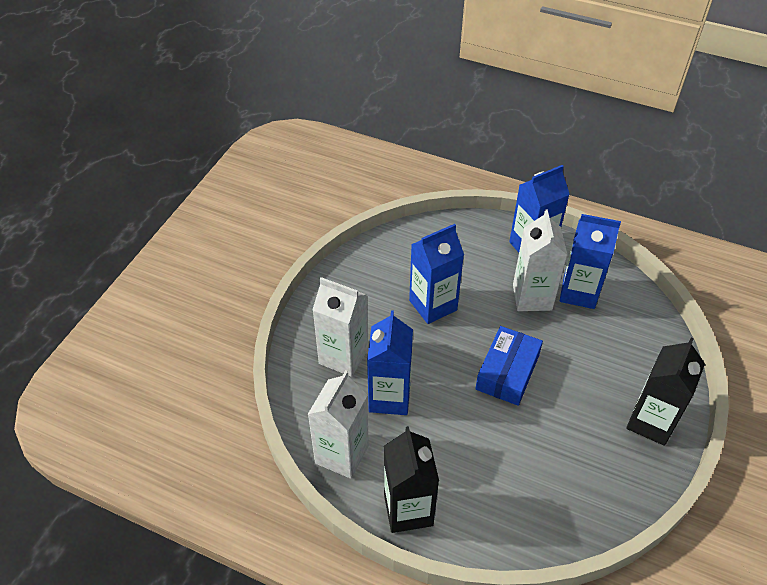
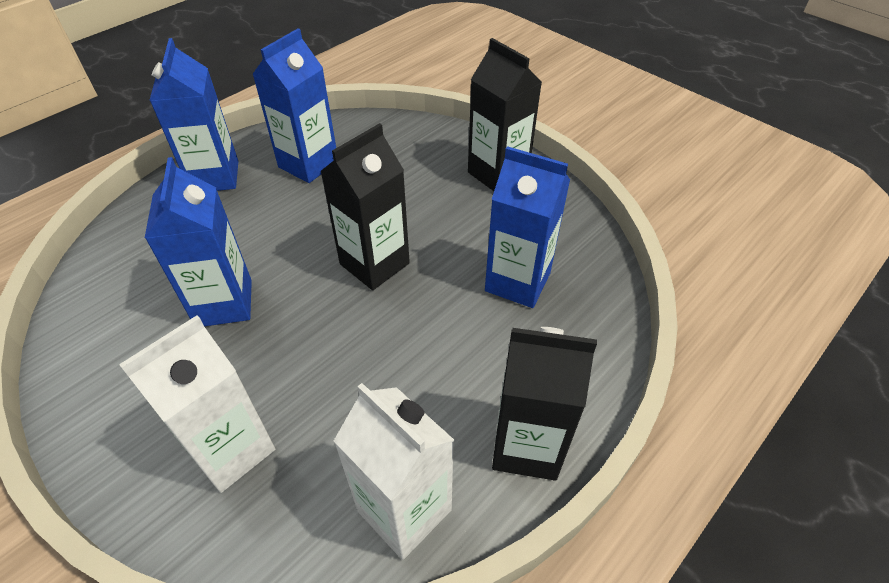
camera: 70 degrees left, 0 degrees up
(389, 397) = (340, 408): blue carton -> blue carton (517, 282)
(507, 372) = (374, 264): blue box -> black carton
(532, 297) = (286, 203): white carton -> none

